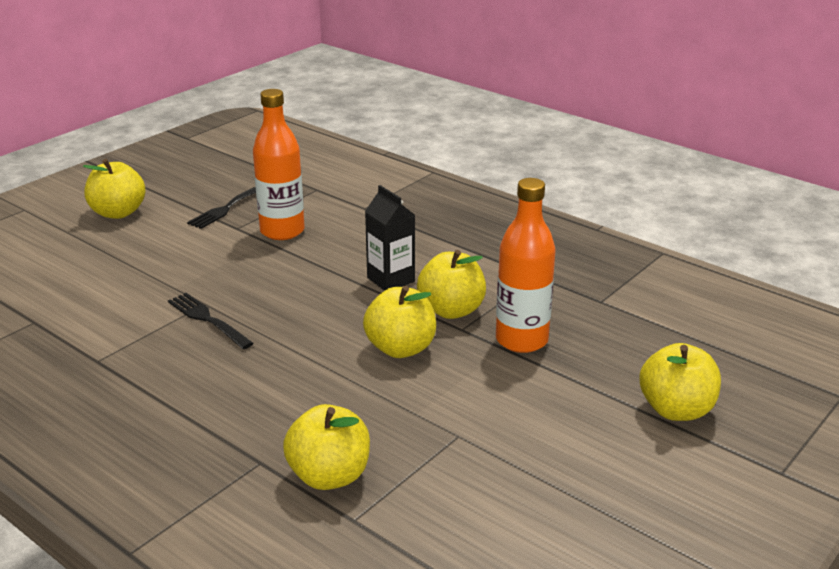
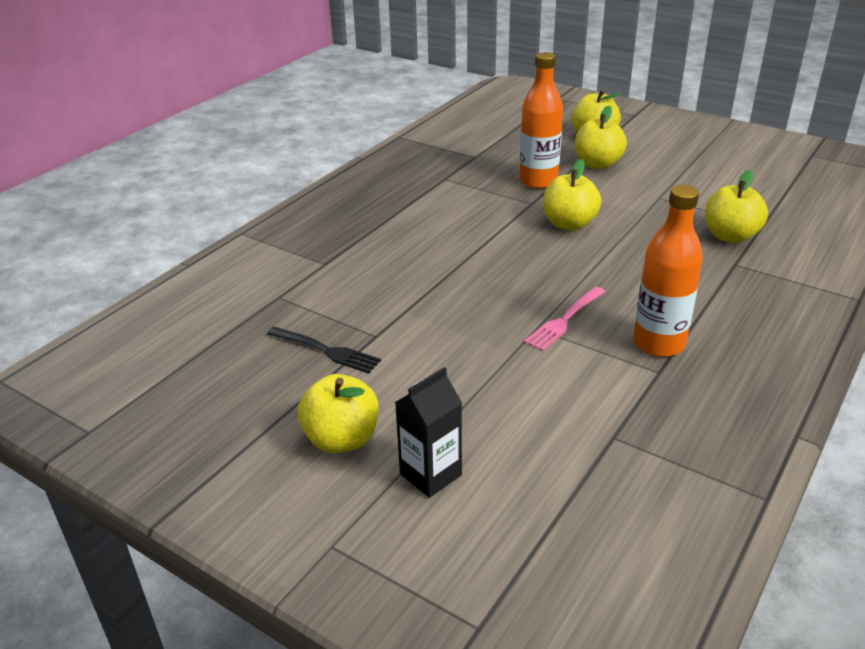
camera: 95 degrees left, 5 degrees up
(208, 319) = (564, 320): black fork -> pink fork
(282, 231) = (382, 304): orange bottle -> orange bottle (658, 343)
(391, 280) = (466, 237): black carton -> black carton (430, 474)
(451, 310) = (507, 208): yellow apple -> yellow apple (597, 164)

